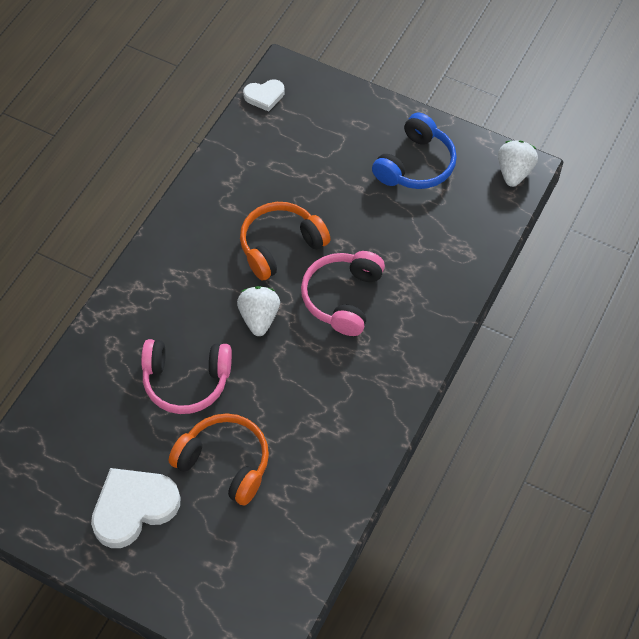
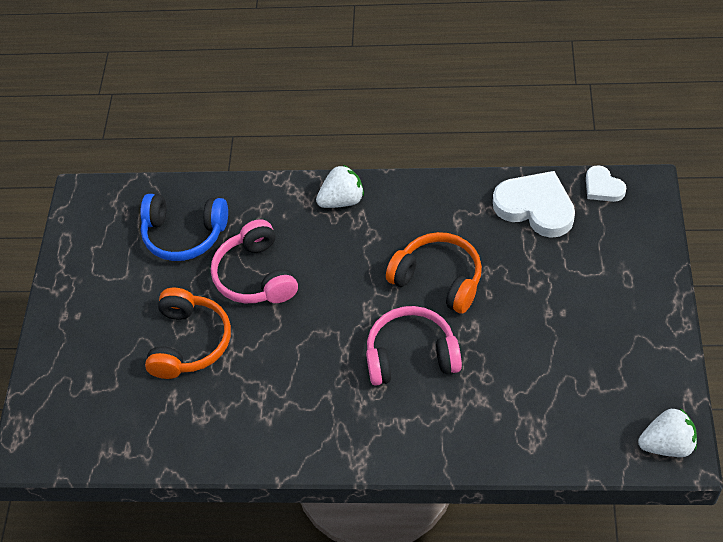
camera: 70 degrees right, 5 degrees down
(134, 508) = (117, 297): white heart -> white heart (535, 207)
(259, 318) = (350, 299): white strawberry -> white strawberry (342, 200)
(415, 164) = (611, 348): blue headphones -> blue headphones (184, 234)

